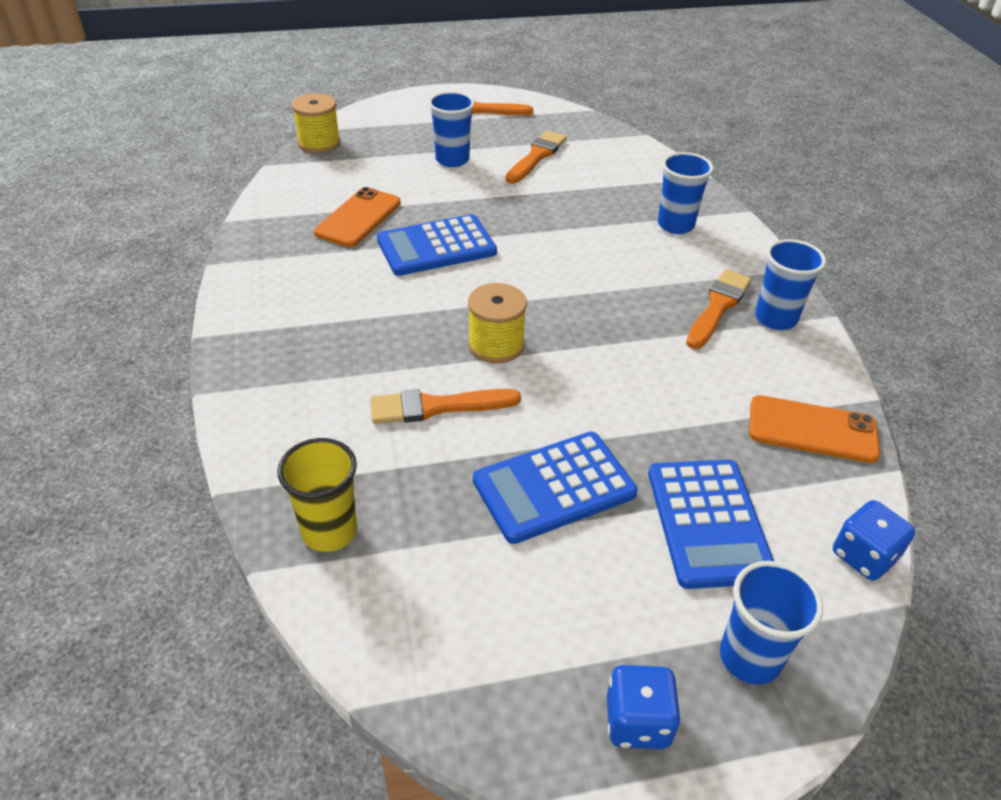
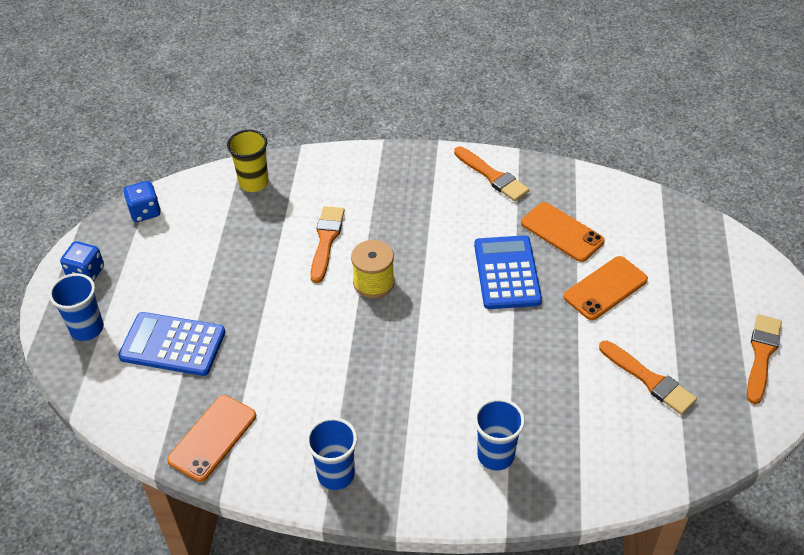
camera: 110 degrees right, 5 degrees up
(319, 143) = (697, 222): yellow spool -> none
(433, 185) = (605, 288): none -> orange phone
(452, 160) = (651, 311): blue cup -> none
(554, 487) = (235, 280): blue calculator -> none
(718, 307) = (365, 438): orange brush -> orange brush (492, 176)
(863, 556) = (108, 413): blue dice -> blue dice (145, 212)

